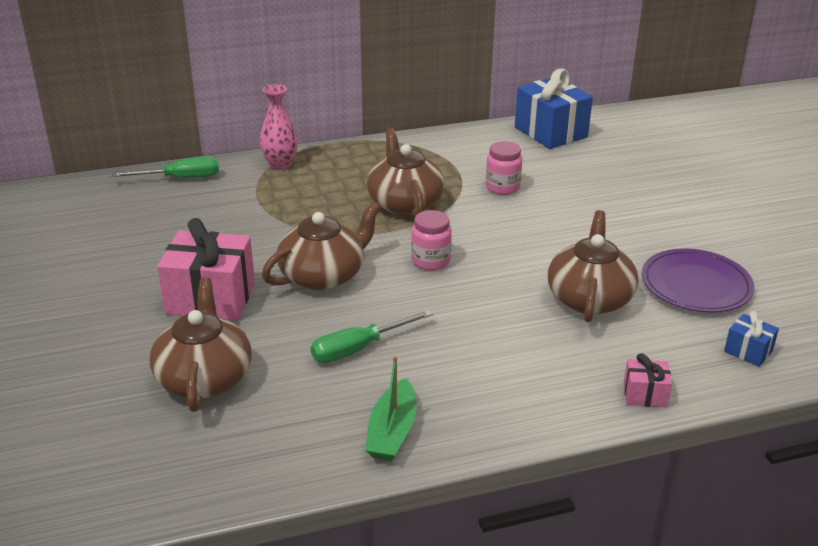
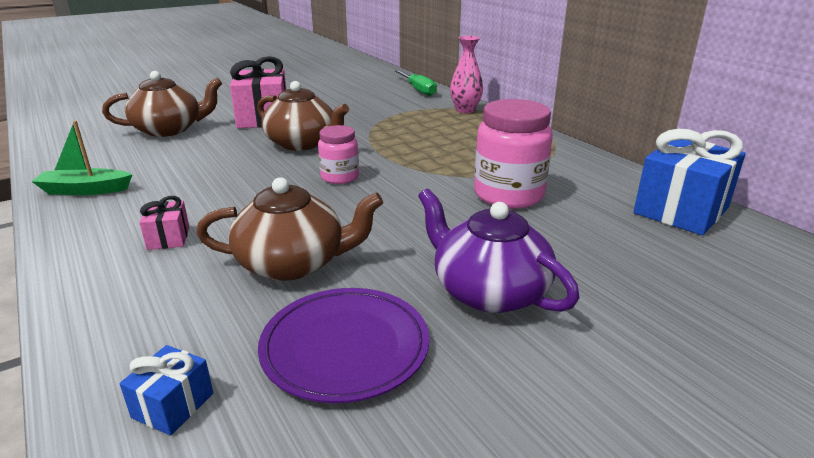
camera: 75 degrees right, 5 degrees down
(358, 349) = (199, 166): green screwdriver -> none
(405, 203) = (438, 156): brown teapot -> none
(502, 187) = (508, 195): pink jar -> pink jar, size x1.72
(641, 225) = (489, 291): none -> purple teapot
(645, 394) = (94, 312): pink gift -> pink gift (168, 238)

